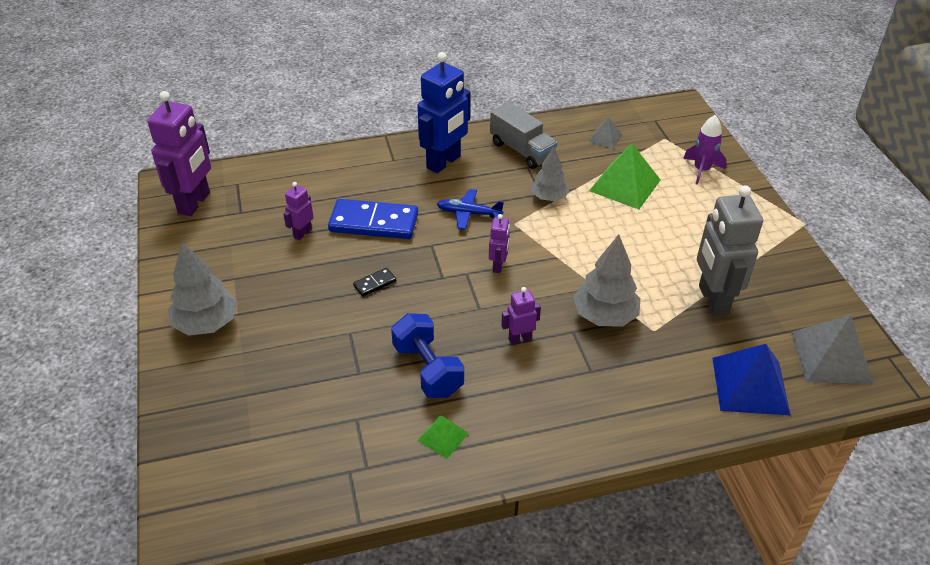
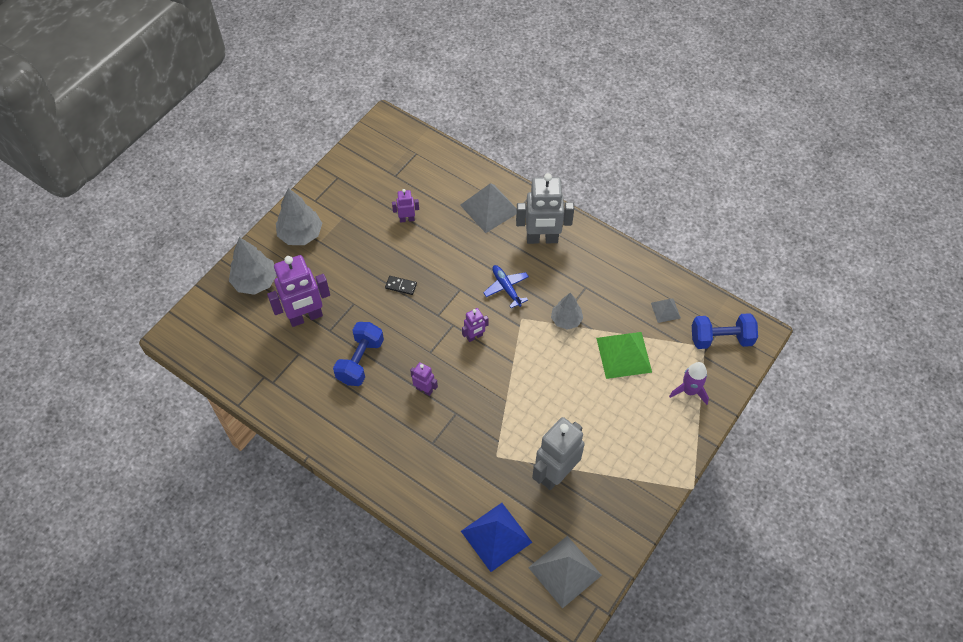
camera: 50 degrees right, 15 degrees up
(195, 203) = (380, 149): purple robot -> purple robot (306, 317)
(367, 174) = (489, 208): none -> grey pyramid
(374, 223) = (449, 246): blue domino -> none
(443, 437) = (321, 402): green pyramid -> none
(444, 162) = (542, 239): blue robot -> grey robot
(522, 150) = (599, 272): grey truck -> none
(605, 316) = (484, 422): grey tree -> grey tree (255, 281)
(667, 126) = (721, 339): none -> blue dumbbell

